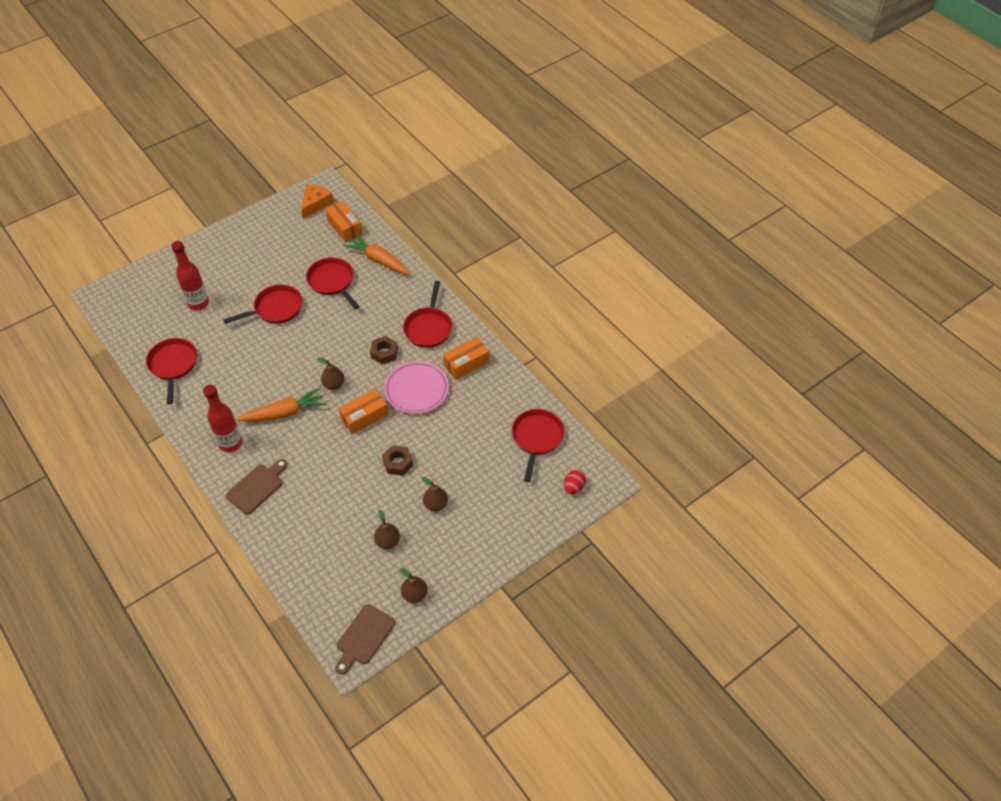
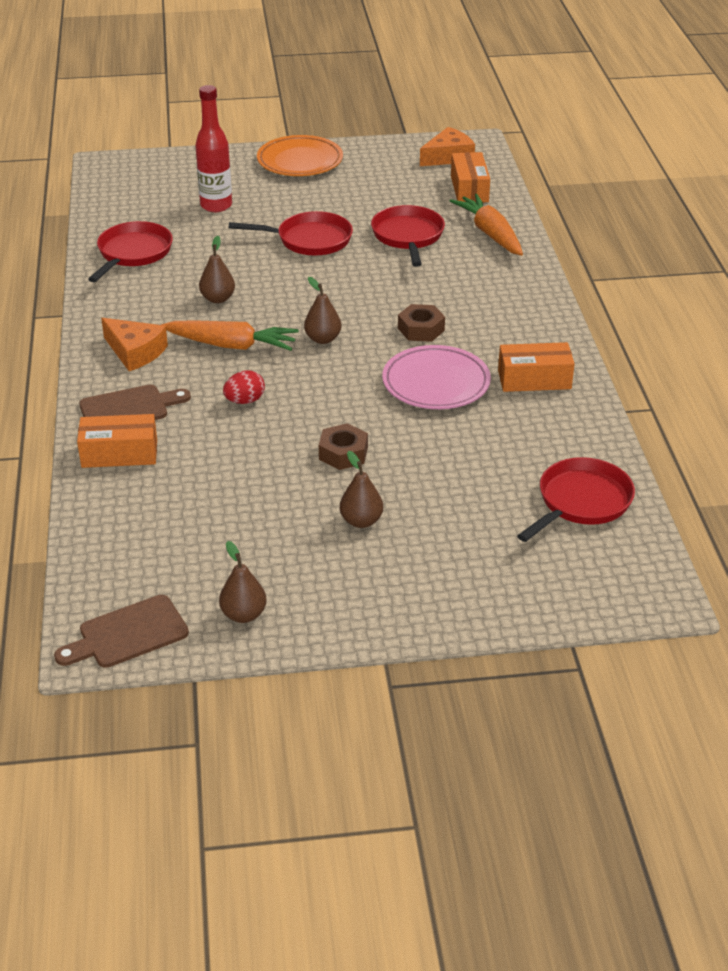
camera: 30 degrees right, 15 degrees down
(226, 243) = (300, 161): none -> orange plate
(230, 443) = (135, 352): red bottle -> orange cheese
(364, 417) = (337, 387): orange box -> orange box (119, 453)
(388, 541) = (255, 536): brown pear -> brown pear (218, 299)
(428, 327) = (507, 323): red pan -> none
(574, 487) = (599, 584): red egg -> red egg (245, 401)

